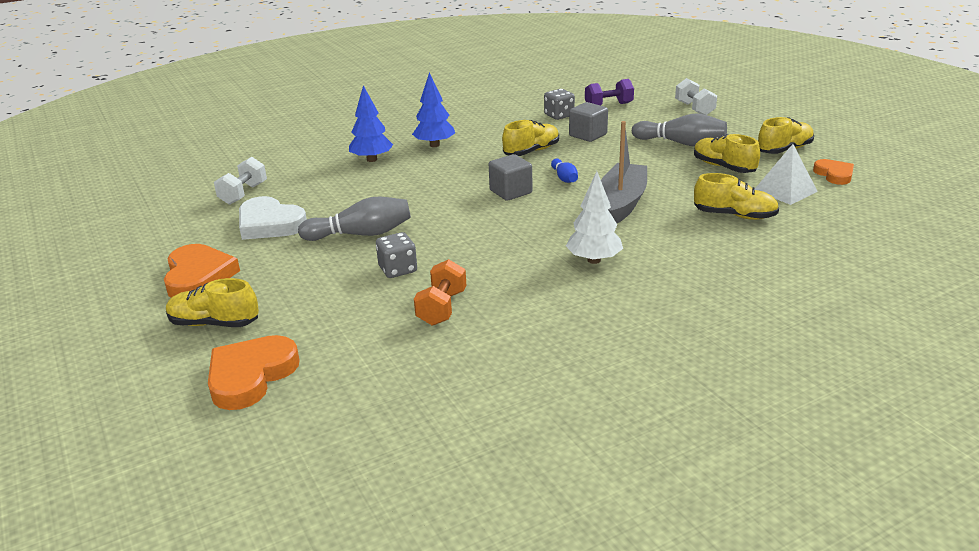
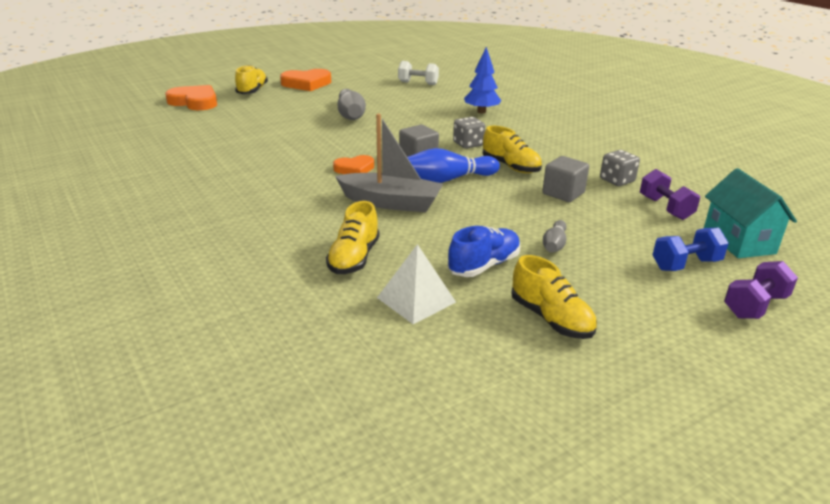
camera: 85 degrees right, 0 degrees up
(270, 224) = (371, 92): white heart -> none
(398, 269) = (296, 126): grey dice -> grey dice (468, 144)
(434, 145) = (517, 130): blue tree -> none
(442, 308) = (239, 139): orange dumbbell -> none
(564, 178) = (448, 179): blue bowling pin -> blue bowling pin, size x1.79
(594, 260) = (284, 187): white tree -> none
(655, 92) = (738, 241): none -> turquoise house
(681, 143) = (554, 245): grey bowling pin -> grey bowling pin, size x0.56
(694, 109) = (686, 264): white dumbbell -> blue dumbbell
(723, 167) = (484, 265): yellow shoe -> blue shoe
(738, 99) = (755, 306): none -> purple dumbbell
(834, 174) = (468, 348): orange heart -> orange heart (354, 169)

